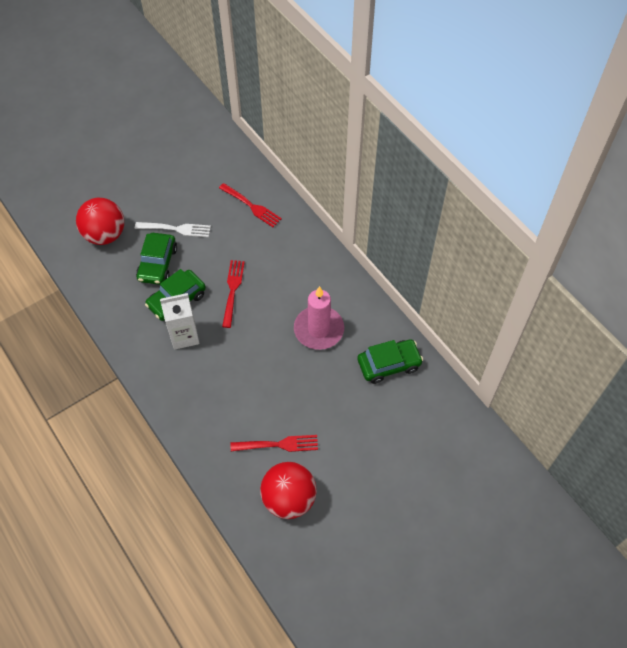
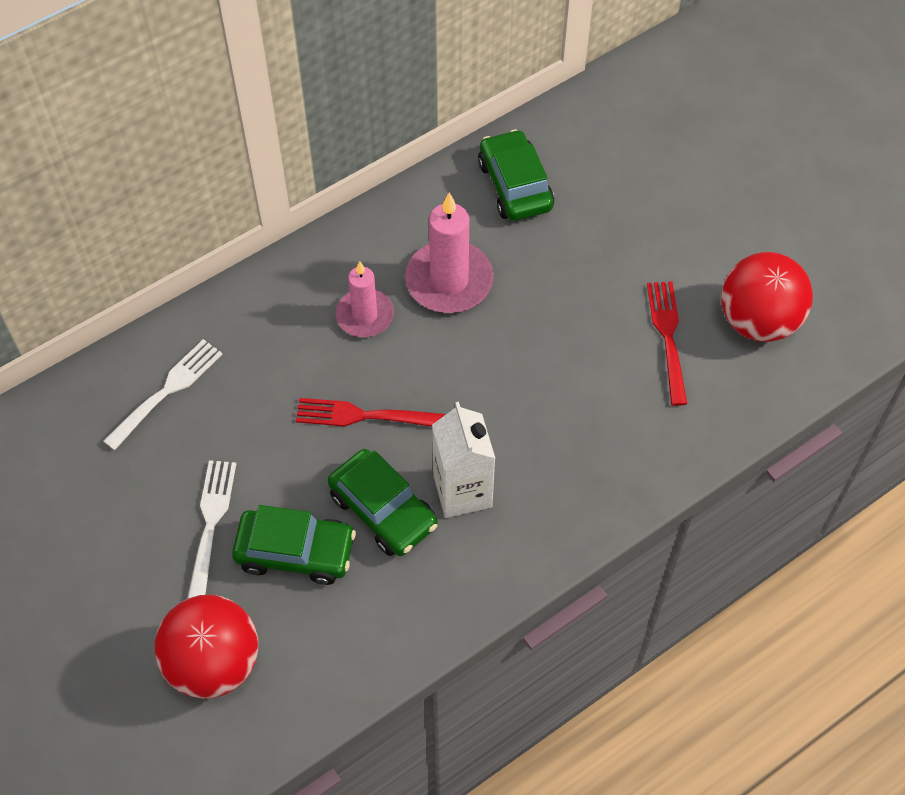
camera: 90 degrees left, 0 degrees up
(251, 206) = (166, 392): red fork -> white fork
(295, 289) = (365, 315): none -> pink candle

